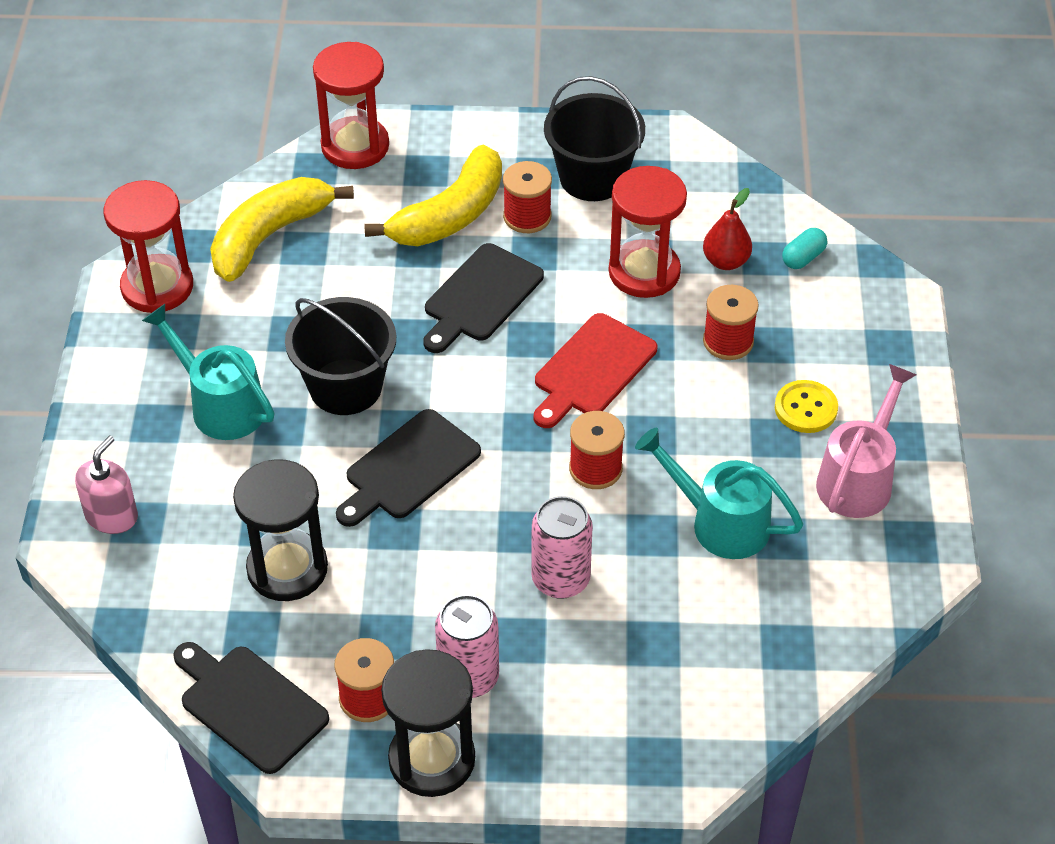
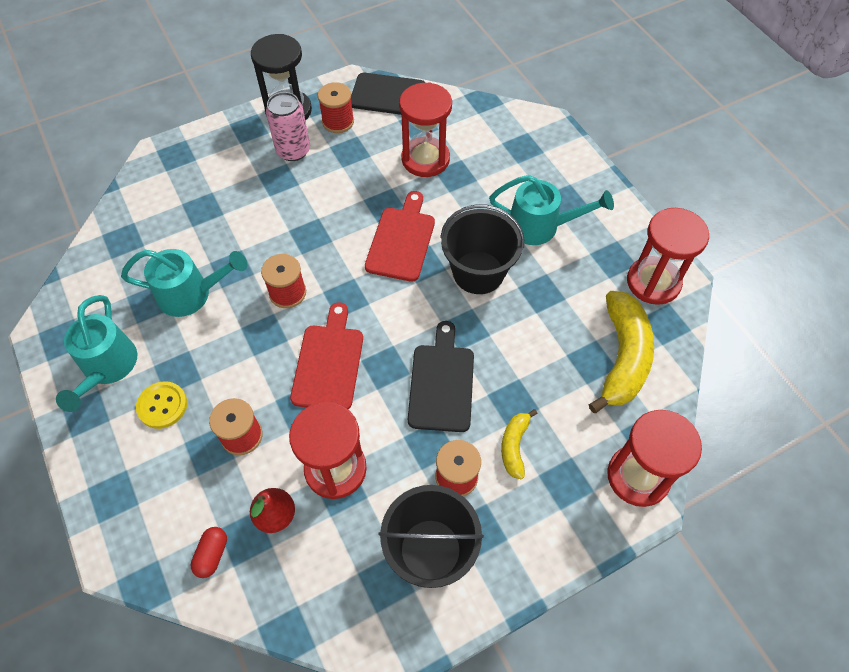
camera: 150 degrees right, 10 degrees up
(111, 516) = (538, 143): pink soap dispenser -> none
(287, 569) = (425, 159): black hourglass -> red hourglass
(408, 468) = (401, 240): black cutting board -> red cutting board
(450, 215) = (514, 446): yellow banana -> yellow banana, size x0.51
(560, 579) = (272, 218): pink can -> none
(803, 258) = (212, 555): turquoise capsule -> red capsule
(859, 477) = (107, 368): pink watering can -> turquoise watering can

